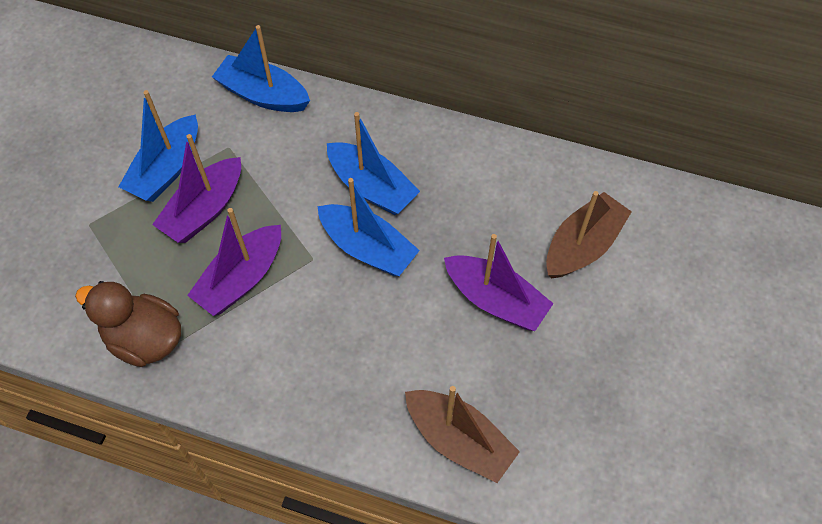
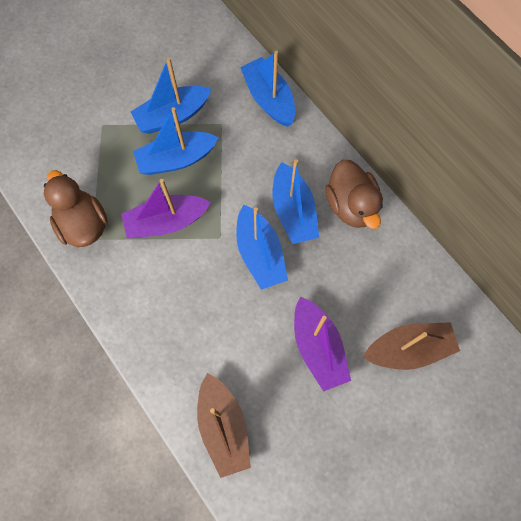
camera: 35 degrees right, 10 degrees up
(204, 210) = (176, 159): purple boat -> blue boat
(426, 148) = (351, 205): none -> brown duck

